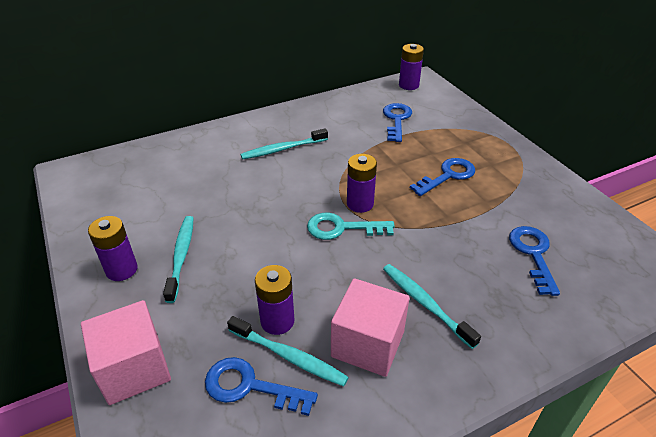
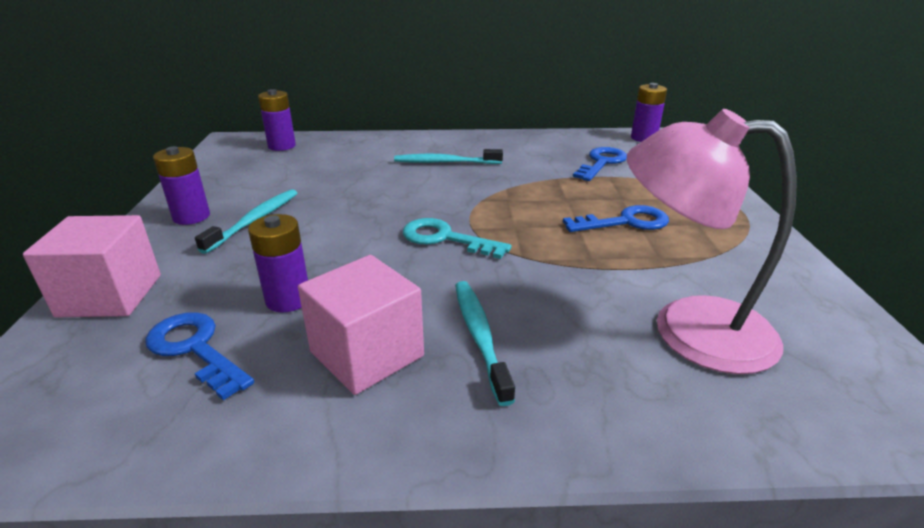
camera: 25 degrees right, 10 degrees down
(289, 356) = (265, 335): turquoise toothbrush -> none
(360, 204) = (487, 223): purple battery -> purple battery (282, 146)
(533, 254) = (688, 328): blue key -> pink lamp

